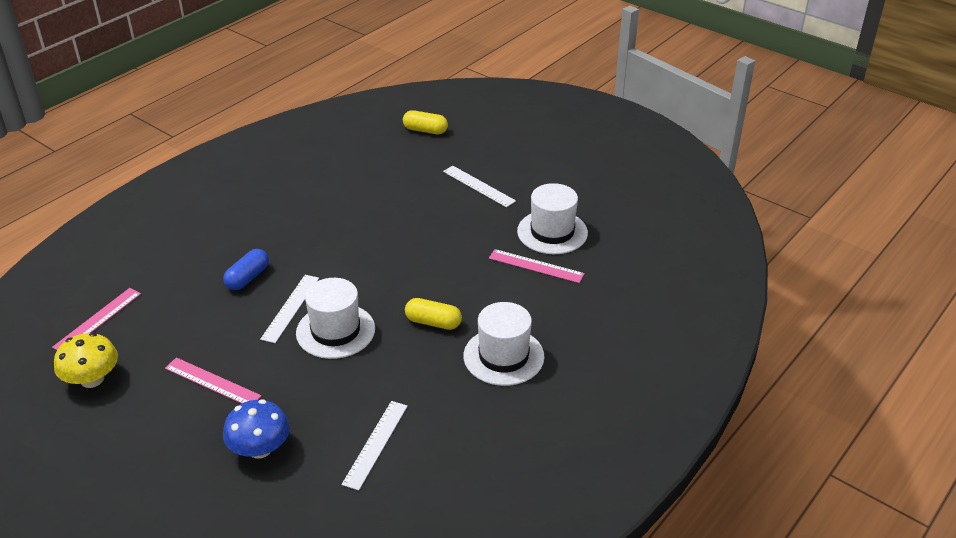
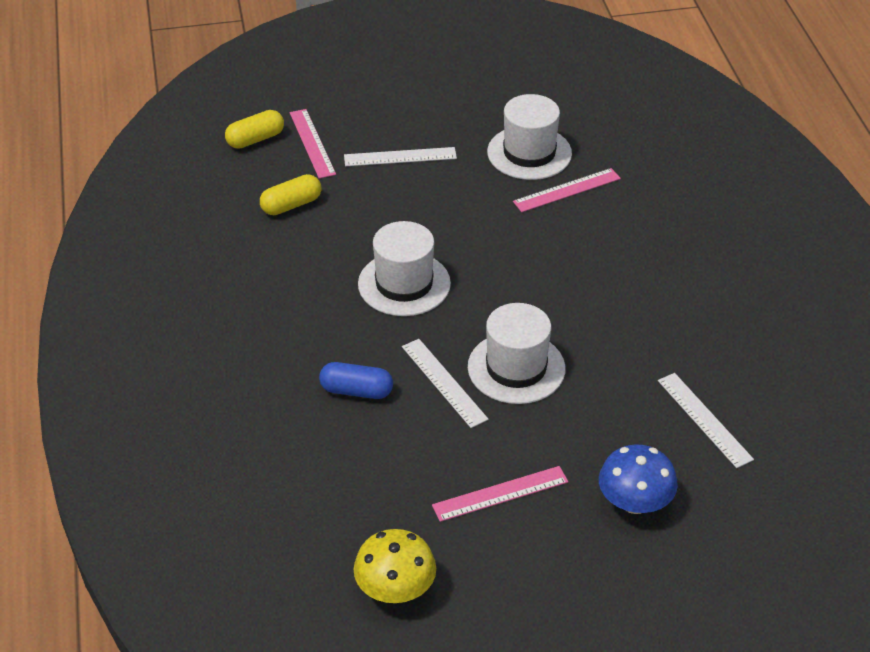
camera: 50 degrees left, 5 degrees up
(97, 320) = (293, 543): pink ruler -> pink ruler (312, 143)
(248, 278) = (356, 391): blue capsule -> blue capsule turned 60 degrees counterclockwise
(433, 322) = (575, 297): yellow capsule -> yellow capsule (291, 205)
(503, 356) = (670, 278): white hat -> white hat (404, 284)

